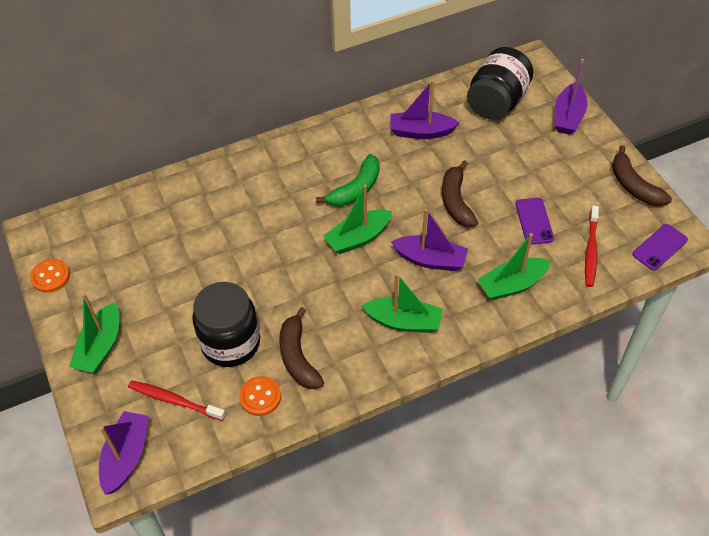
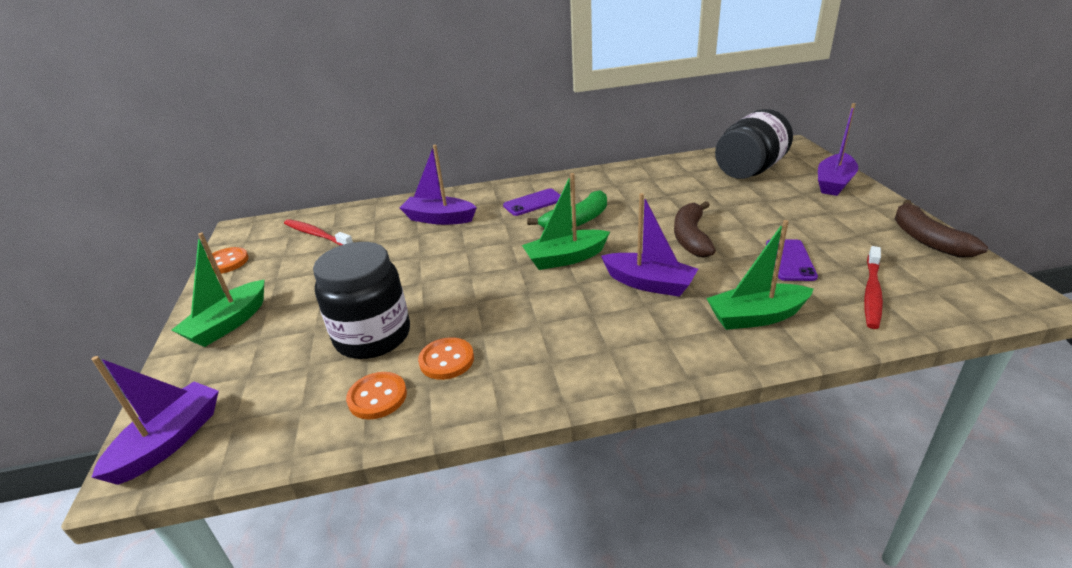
camera: 15 degrees right, 20 degrees down
(174, 400) = (270, 386): red toothbrush -> red toothbrush (316, 234)
(298, 357) = (446, 360): brown banana -> orange button
(404, 321) = (598, 339): green boat -> none
(421, 132) = (660, 186): purple boat -> purple boat (439, 219)
(659, 247) = (978, 298): purple phone -> purple phone (533, 202)

